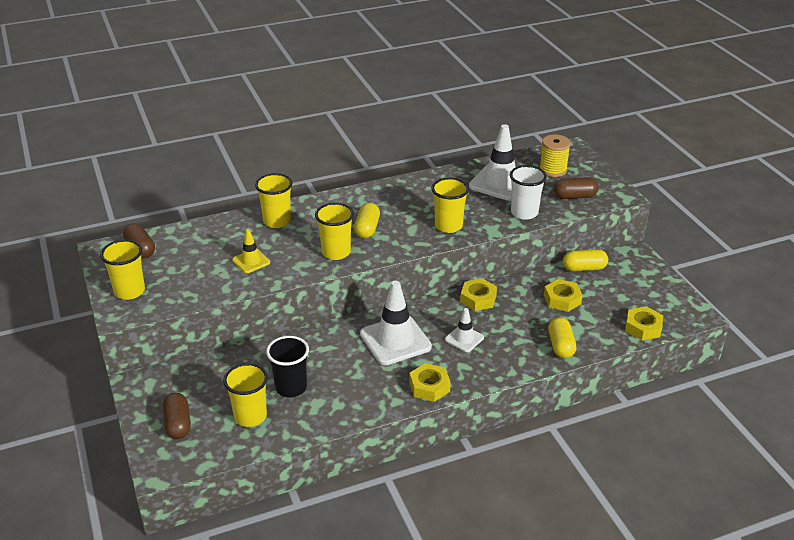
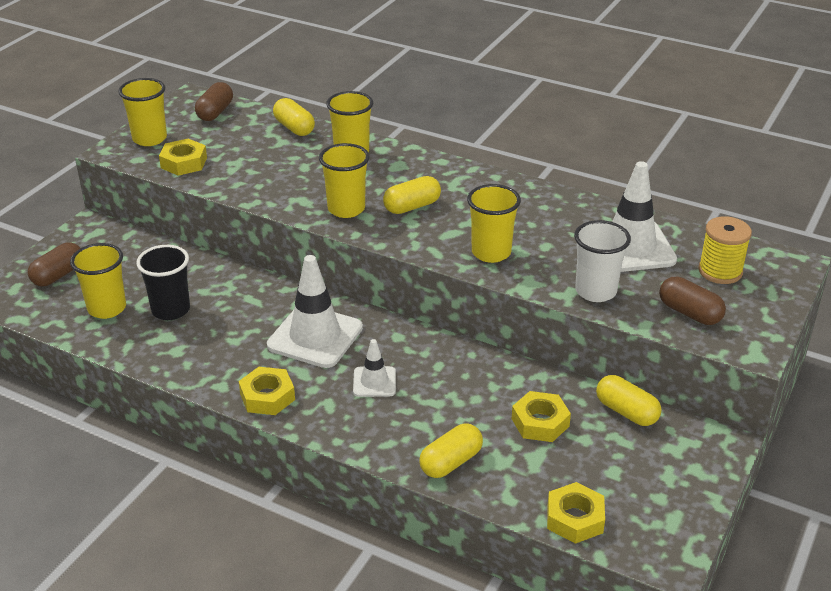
camera: 50 degrees right, 0 degrees up
(213, 228) = (294, 128): none -> yellow capsule
(251, 261) = (269, 172): yellow traffic cone -> none
(478, 299) = (456, 358): yellow nut -> yellow nut (184, 163)

